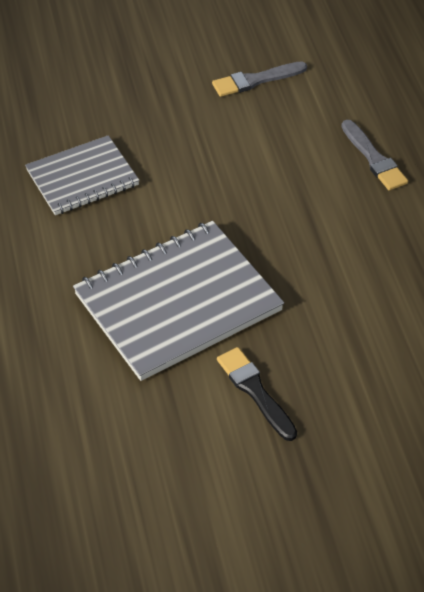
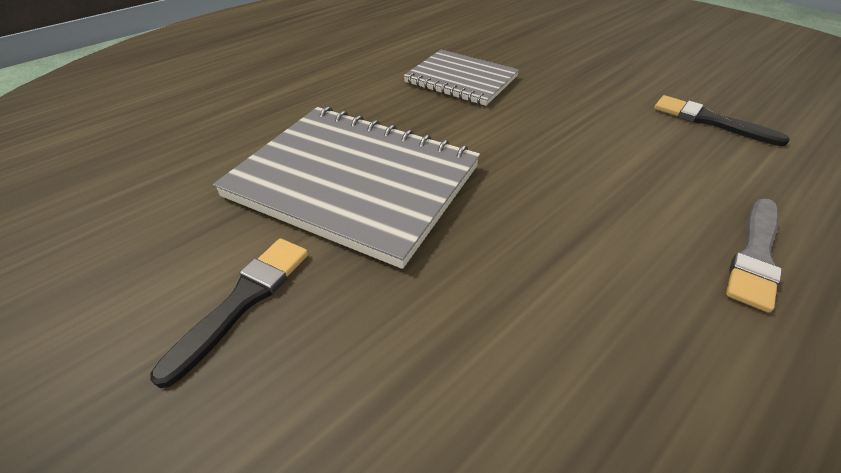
camera: 60 degrees right, 5 degrees down
(256, 80) = (710, 121): grey brush -> black brush

